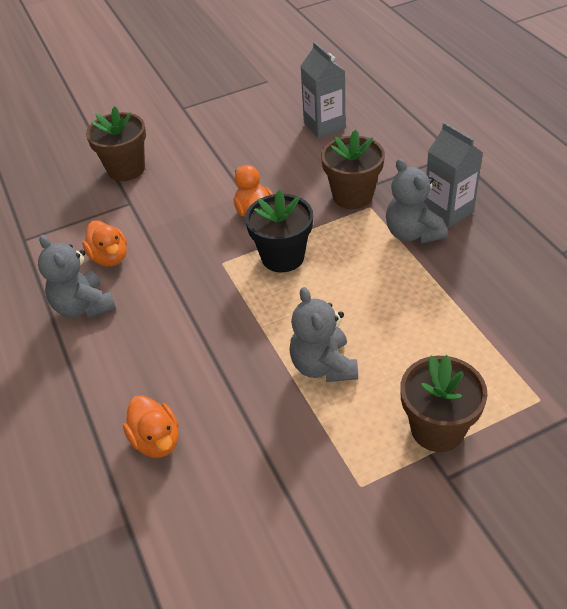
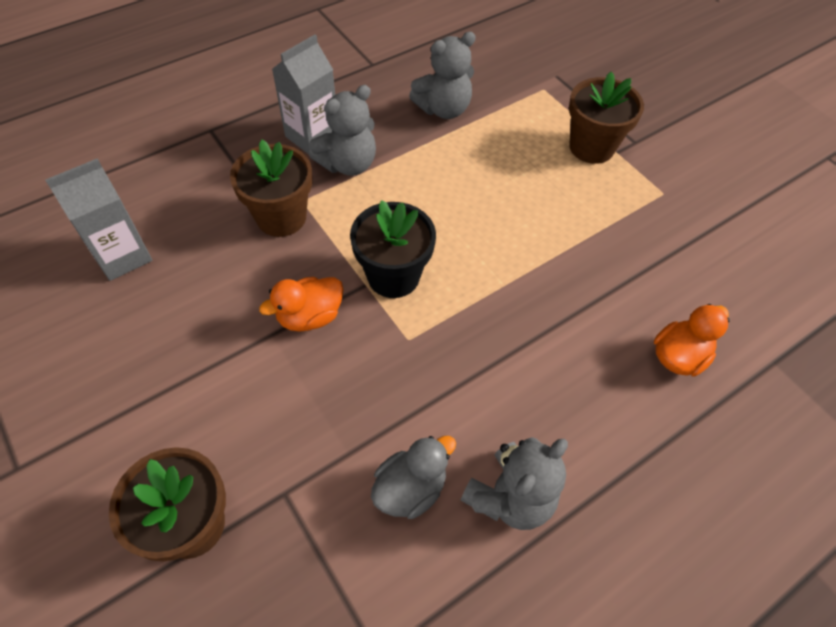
camera: 105 degrees left, 10 degrees up
(110, 257) = (410, 488): orange duck -> grey duck
(323, 366) = (545, 226): grey teddy bear -> grey teddy bear (443, 109)

